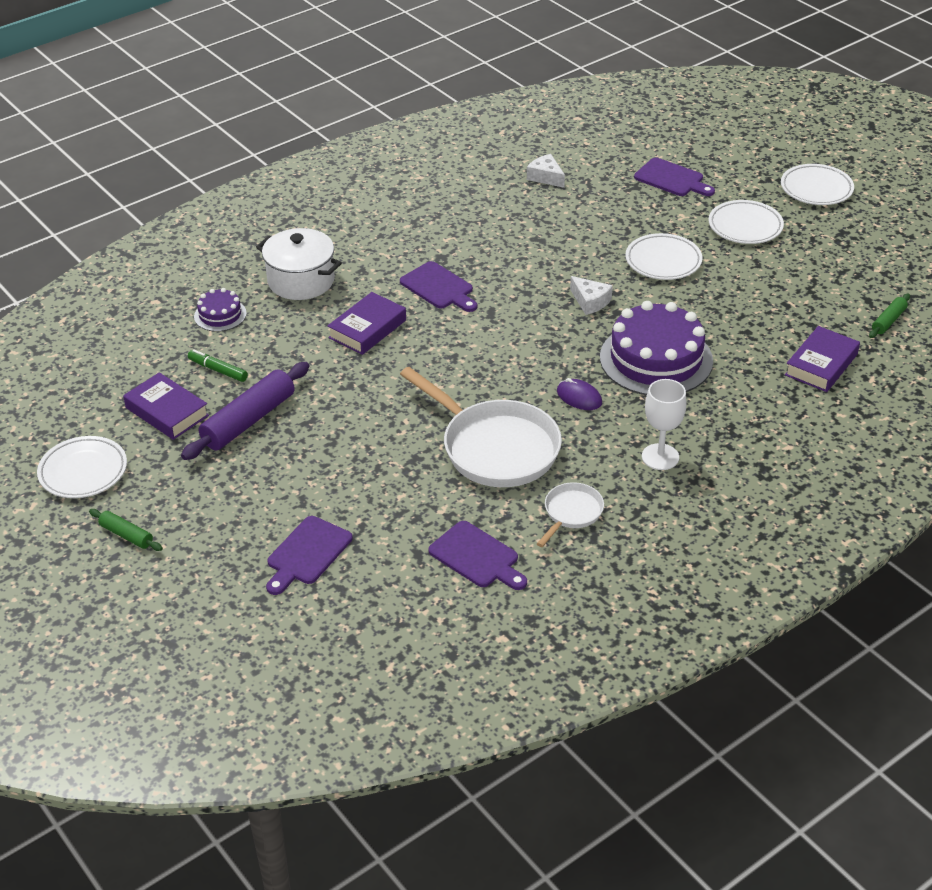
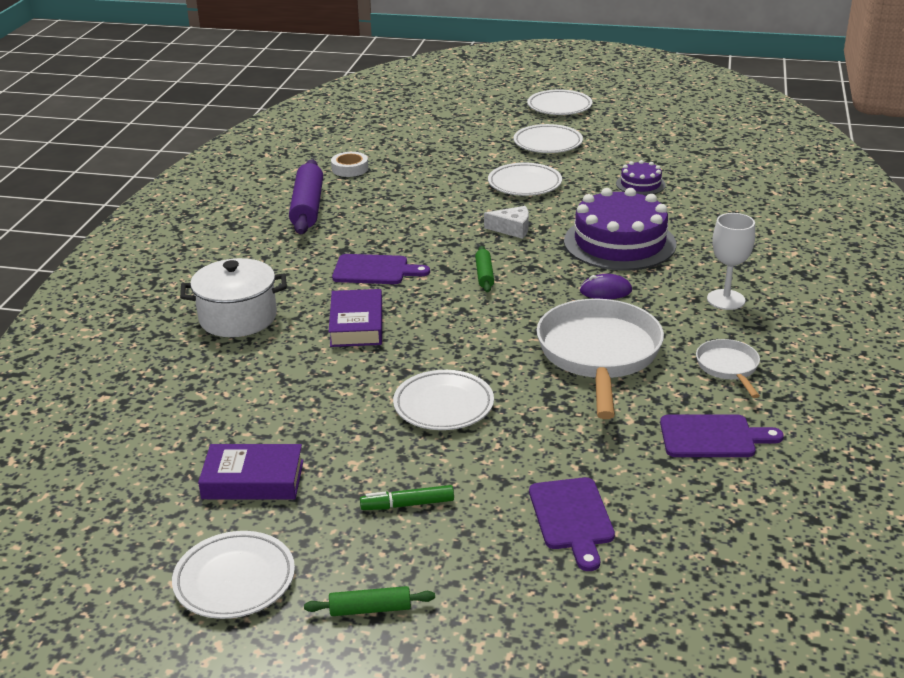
camera: 40 degrees left, 10 degrees down
(218, 370) = (257, 420): green marker -> green marker (407, 504)
(220, 315) = (193, 377): purple cake -> purple cake (640, 184)
(248, 420) = (350, 444): purple rolling pin -> purple rolling pin (307, 207)
(339, 426) = (443, 405): none -> white plate
(495, 448) = (599, 354): white pan -> white pan turned 90 degrees counterclockwise
(546, 177) = (350, 169): white cheese -> white tape
(671, 179) = (450, 136): purple cutting board -> none
(821, 364) = (731, 198): purple book -> none
(888, 321) = (728, 157): green rolling pin -> green rolling pin (484, 275)

